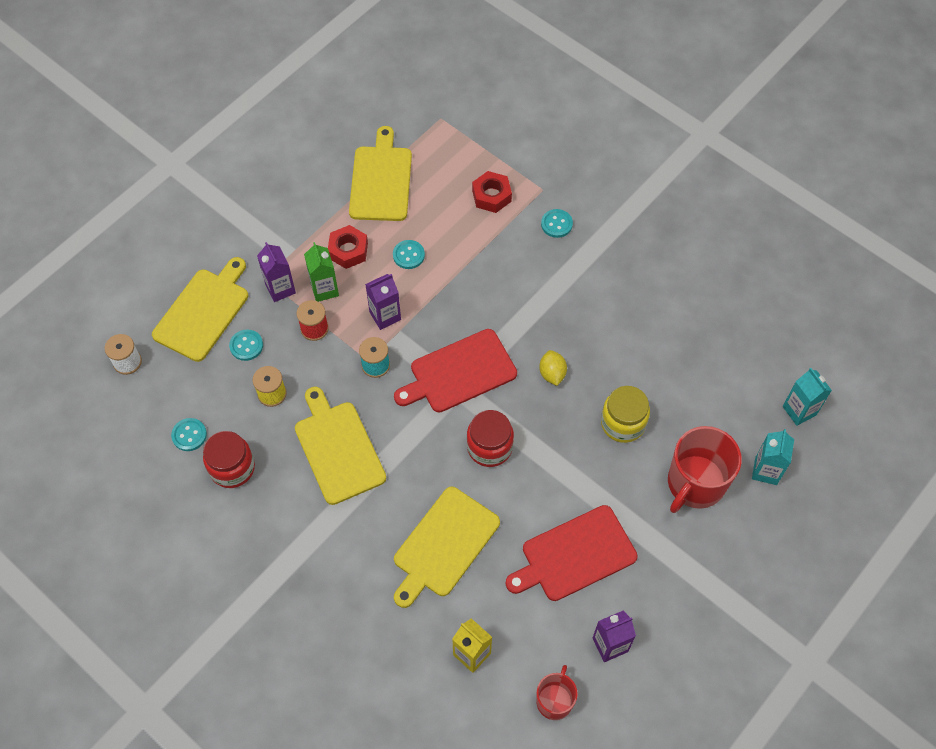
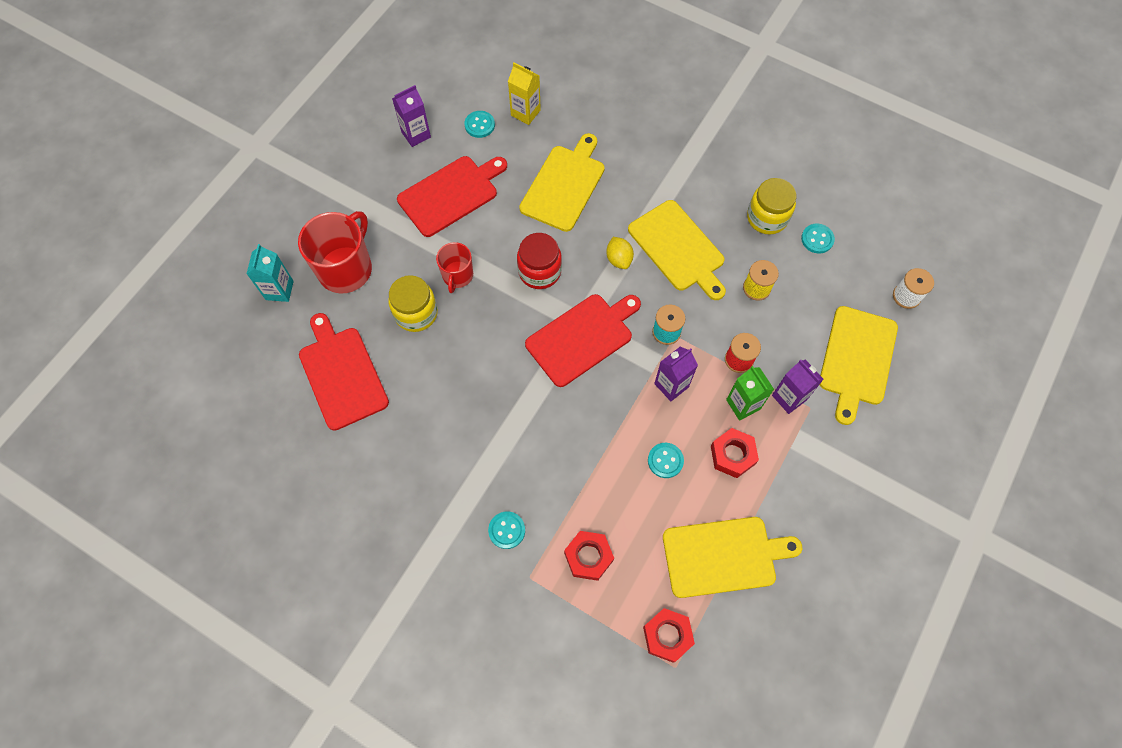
camera: 170 degrees right, 5 degrees up
(232, 468) = (767, 218): red jar -> yellow jar
(246, 346) = (799, 331): turquoise button -> turquoise button (479, 125)
(381, 180) = (723, 556): yellow cutting board -> yellow cutting board turned 90 degrees counterclockwise
(441, 137) = (667, 636): none -> red nut
(552, 373) = (490, 351): yellow lemon -> yellow lemon (619, 259)
(554, 700) = (456, 93): red mug -> red mug (457, 276)
(698, 374) = (342, 374): none -> red cutting board
(799, 410) = (242, 353): turquoise carton -> none

